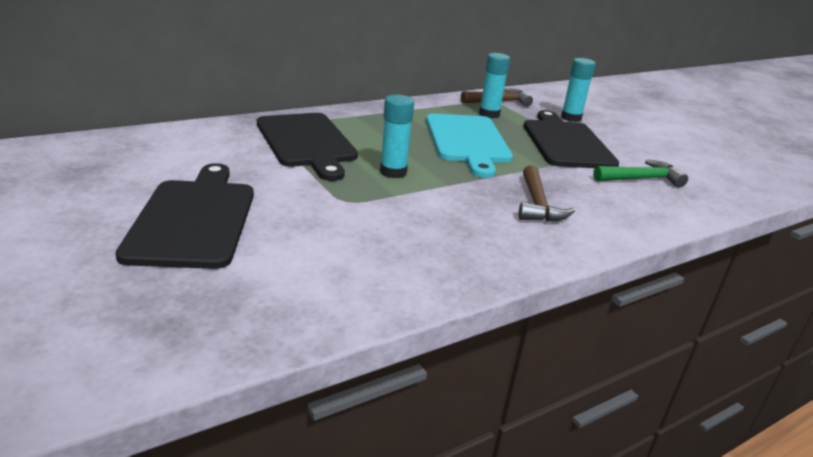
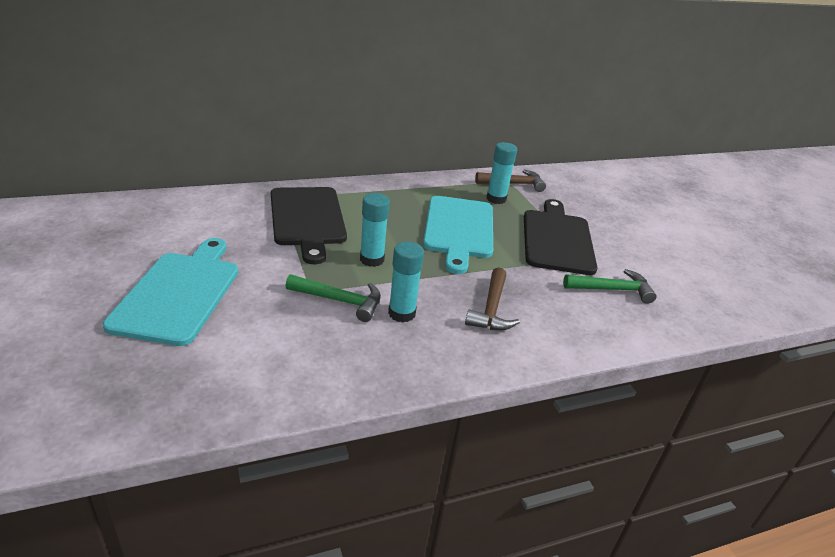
camera: 10 degrees right, 5 degrees up
(194, 219) = (179, 293): black cutting board -> turquoise cutting board
(379, 210) = (340, 301): none -> green hammer
(571, 118) = (578, 209): turquoise glue stick -> turquoise glue stick (401, 313)

